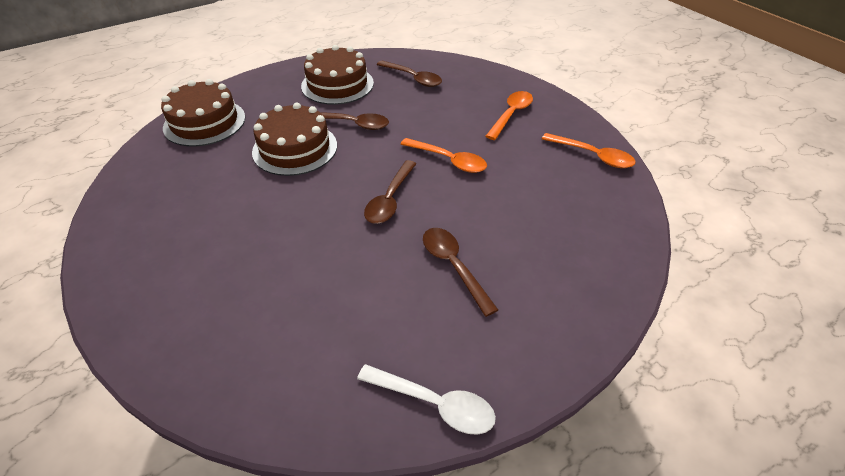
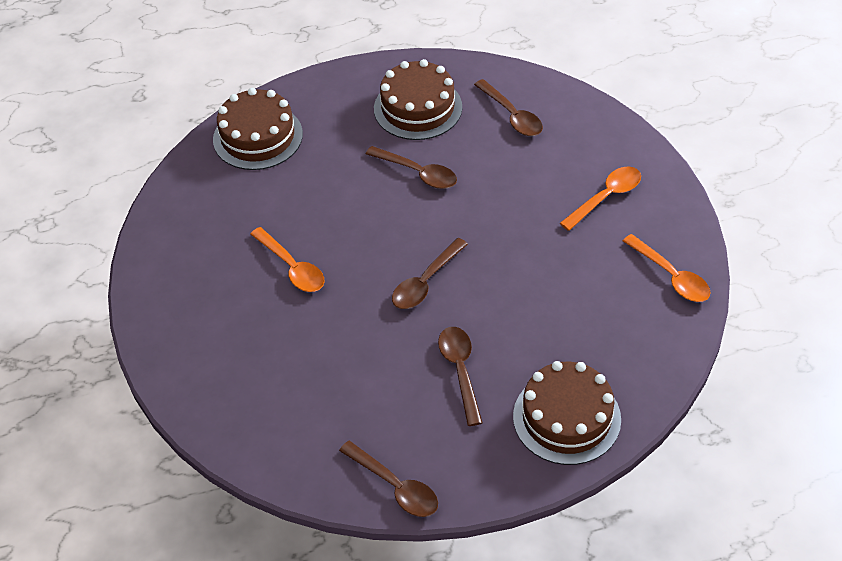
camera: 20 degrees right, 5 degrees up
(295, 148) = (346, 194): brown cake -> brown cake (566, 418)
(434, 403) = (395, 486): white spoon -> brown spoon
(449, 160) = (506, 247): orange spoon -> orange spoon (292, 267)

